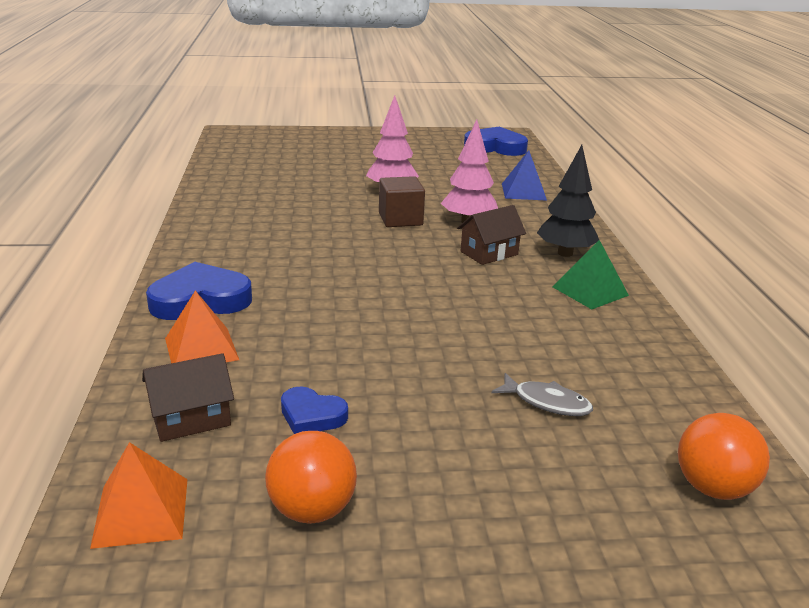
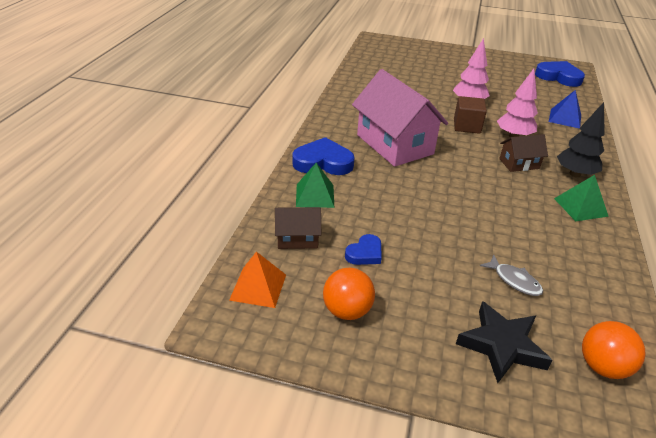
camera: 20 degrees right, 10 degrees up
(201, 349) = (315, 195): orange pyramid -> green pyramid
(305, 258) = (394, 144): none -> pink house
(311, 415) = (365, 253): blue heart -> blue heart turned 90 degrees counterclockwise
(568, 497) = (502, 345): none -> black star

